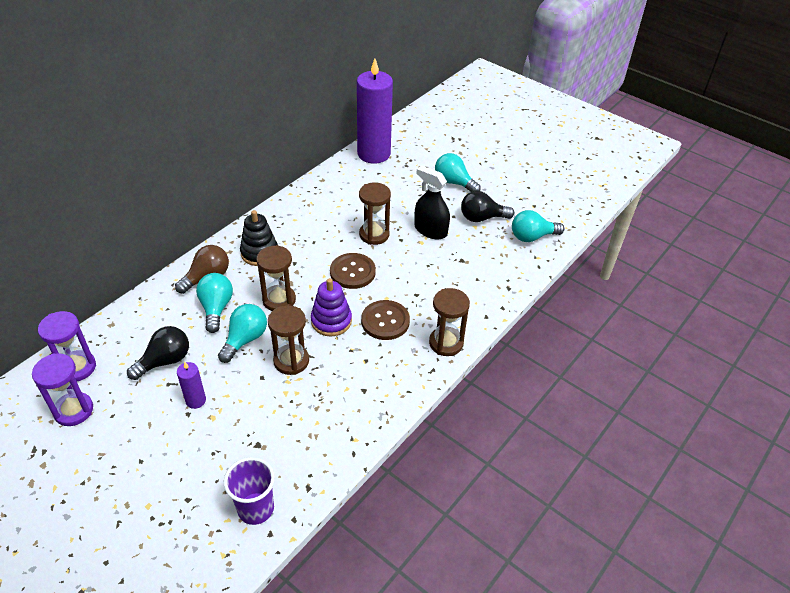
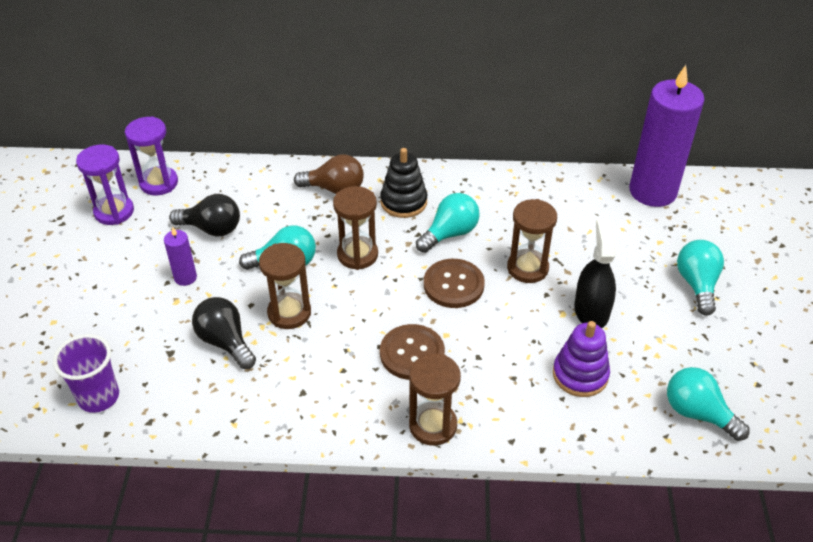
camera: 55 degrees right, 0 degrees up
(216, 308) = (303, 219): turquoise light bulb -> turquoise light bulb (450, 234)
(331, 321) = (369, 310): purple stacking toy -> purple stacking toy (580, 375)
(482, 218) = (669, 345): black light bulb -> black light bulb (225, 342)

